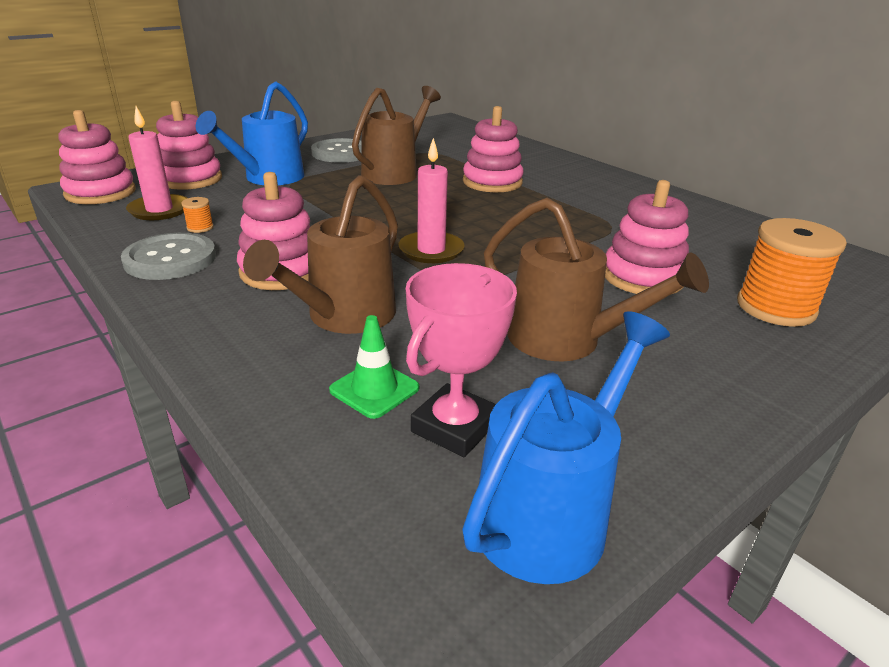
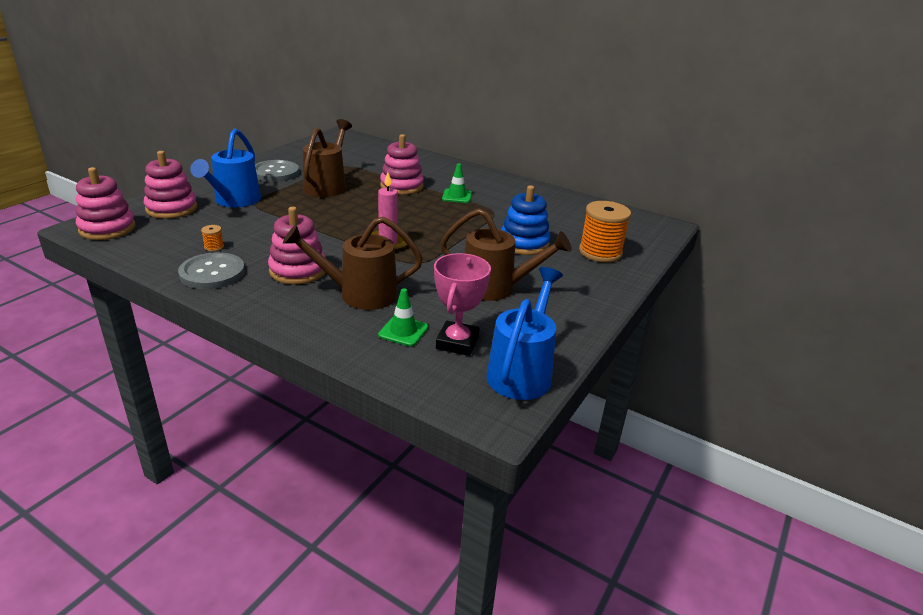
camera: 20 degrees left, 0 degrees up
(159, 210) = (170, 237): pink candle -> none
(343, 317) = (359, 294): brown watering can -> brown watering can turned 75 degrees clockwise
(564, 201) = (457, 196): none -> green traffic cone
(643, 277) = (524, 243): pink stacking toy -> blue stacking toy

